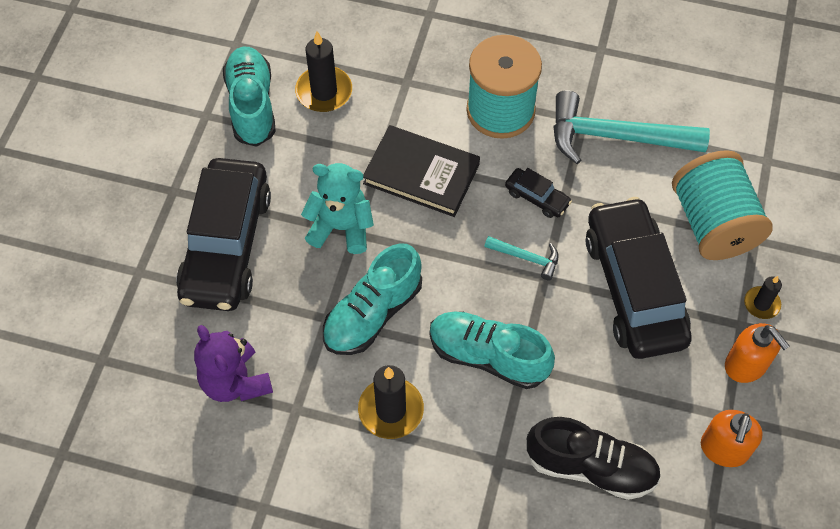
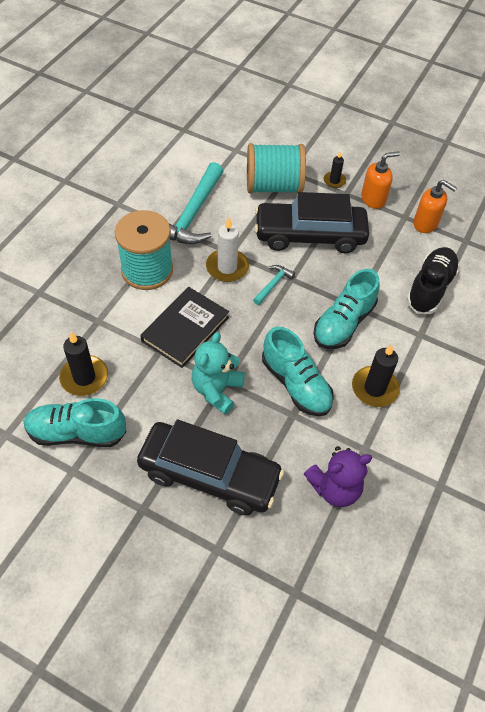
camera: 80 degrees left, 5 degrees down
(537, 197) = (227, 267): black car -> white candle

